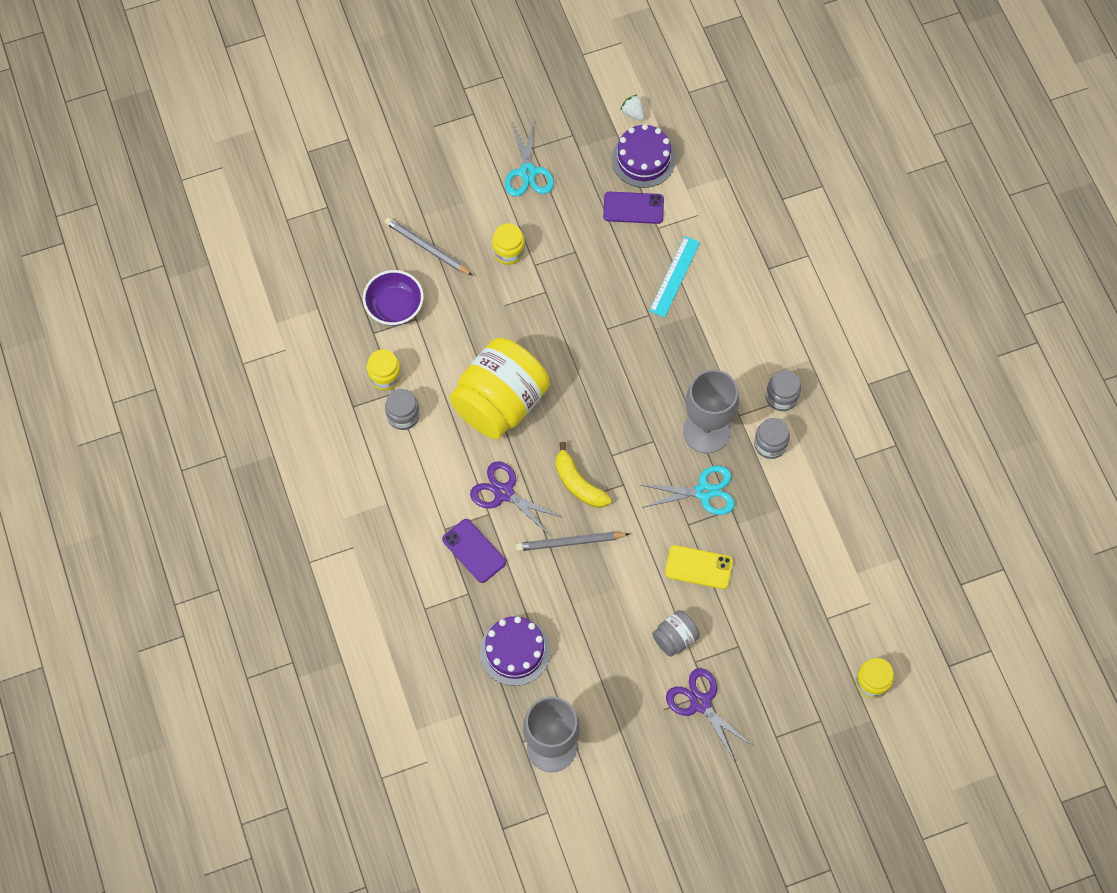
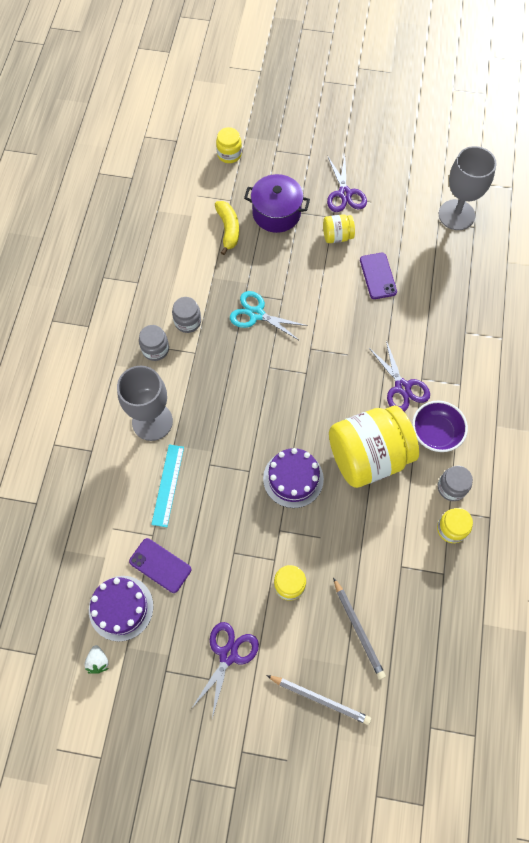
camera: 150 degrees left, 0 degrees up
(394, 307) = (414, 588): purple bowl -> purple bowl (435, 433)
(474, 551) = (446, 358): purple phone -> purple phone (378, 276)
(515, 651) = (451, 280): purple cake -> purple cake (293, 478)
(528, 172) = (228, 655): turquoise scissors -> purple scissors
(570, 542) = (372, 329): grey pencil -> grey pencil (320, 699)
(578, 483) = (343, 365): yellow banana -> yellow banana (228, 229)
(674, 276) = (168, 485): turquoise ruler -> turquoise ruler turned 45 degrees counterclockwise
(675, 638) = (337, 236): grey jar -> yellow jar
(698, 567) = (293, 269): yellow phone -> none
(706, 431) = (226, 353): grey goblet -> grey goblet (152, 421)
(763, 630) = (276, 213): none -> purple pot

